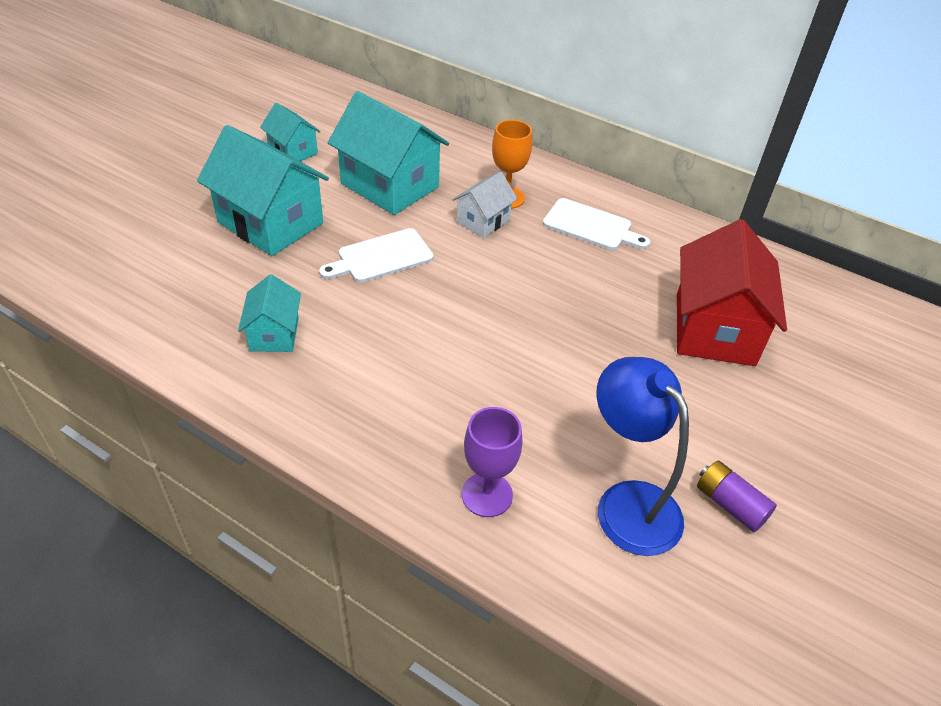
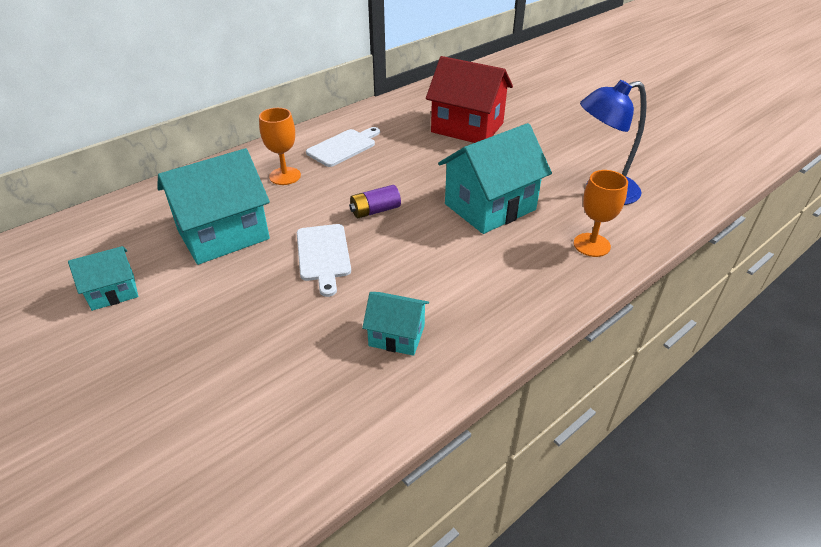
camera: 70 degrees left, 5 degrees down
(270, 223) = (228, 322): turquoise house -> turquoise house (490, 207)
(483, 221) = (307, 193): white house -> none
(487, 495) = (591, 245): purple goblet -> orange goblet
(730, 504) = (605, 158): purple battery -> purple battery (375, 211)

